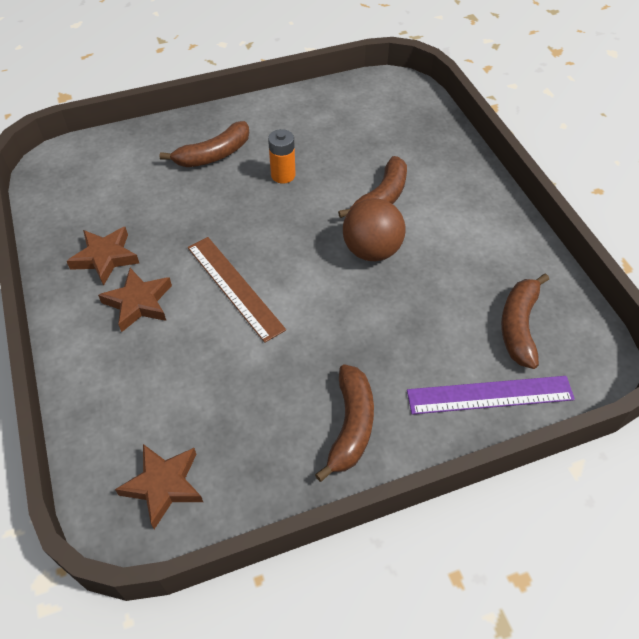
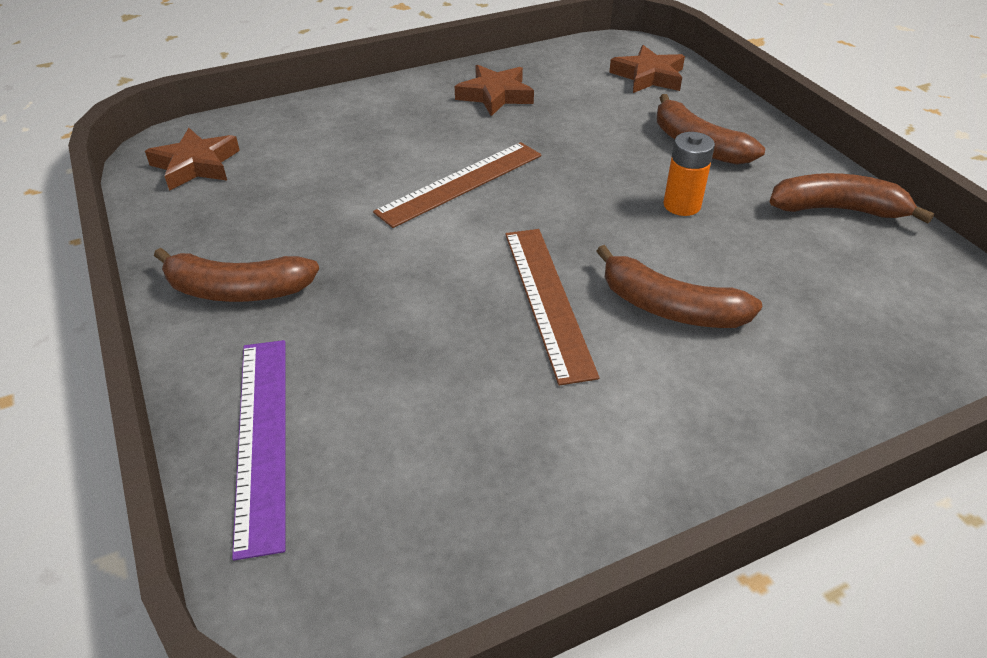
camera: 85 degrees right, 10 degrees down
(138, 303) = (432, 123): brown star -> brown star (648, 76)
(372, 250) = (548, 300): brown ball -> brown ruler
(519, 326) = (401, 487): brown banana -> brown banana (837, 209)

